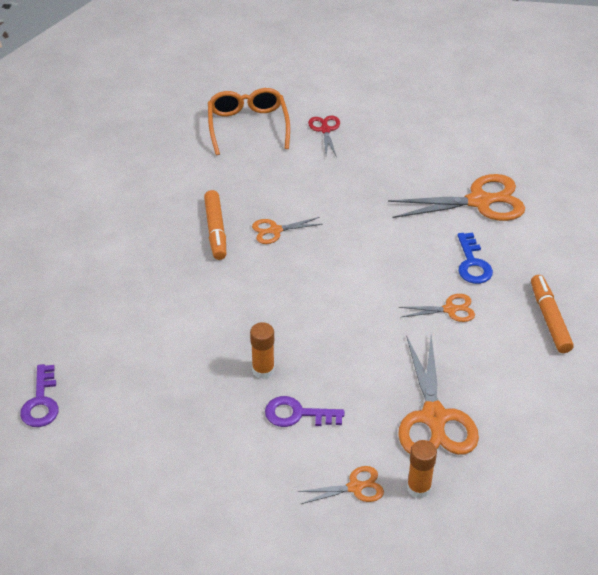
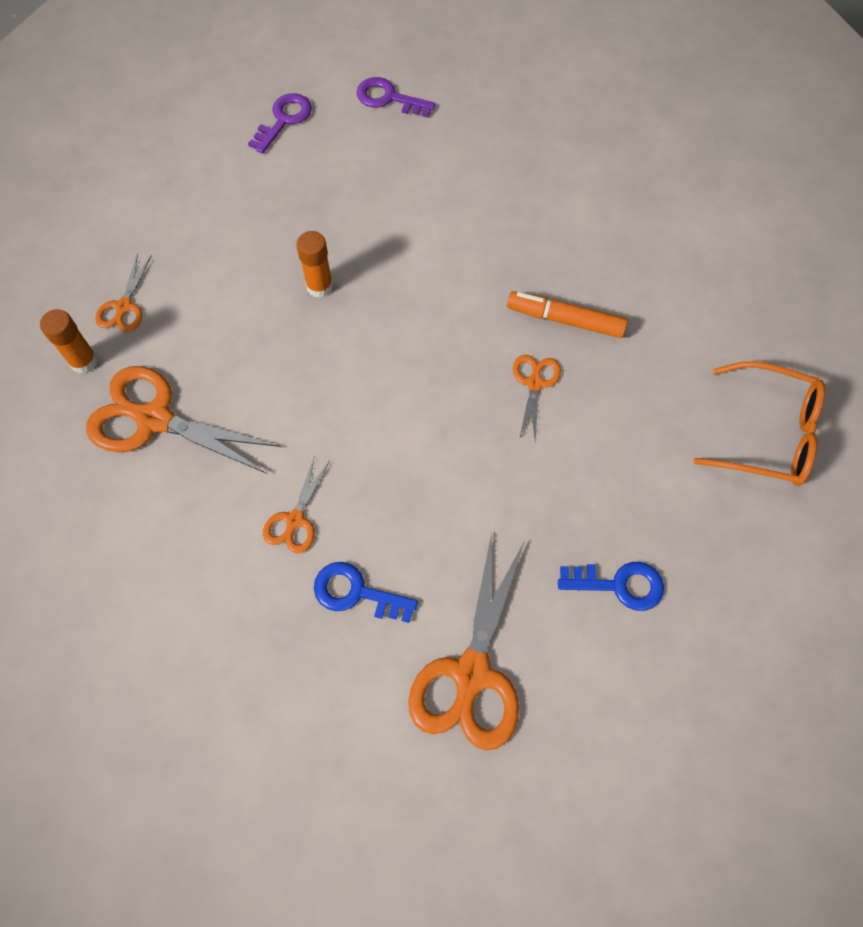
camera: 115 degrees right, 20 degrees up
(297, 414) = (243, 294): purple key -> purple key (284, 120)
(325, 130) = (723, 533): red scissors -> none
(385, 160) = (619, 585): none -> blue key
(549, 319) = (210, 636): orange marker -> none

